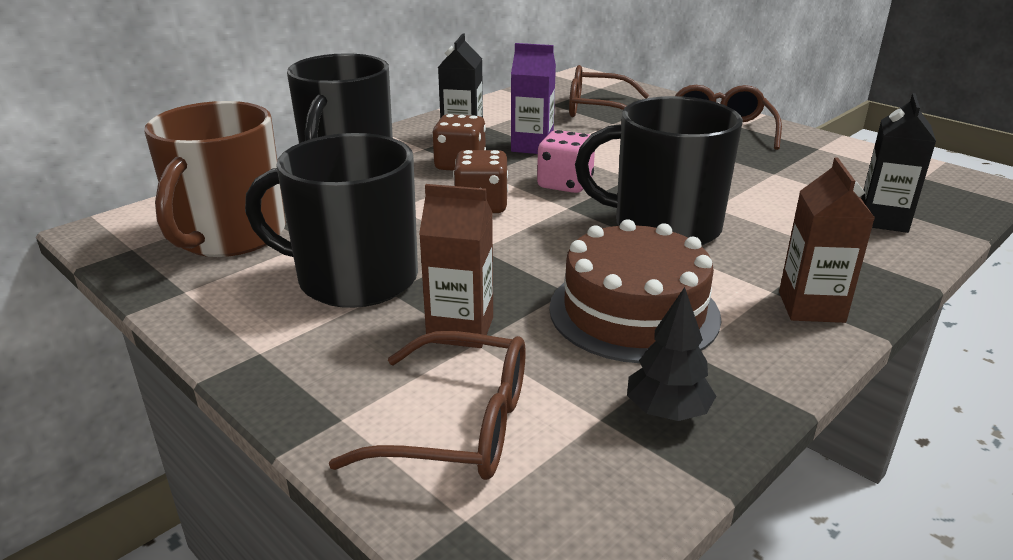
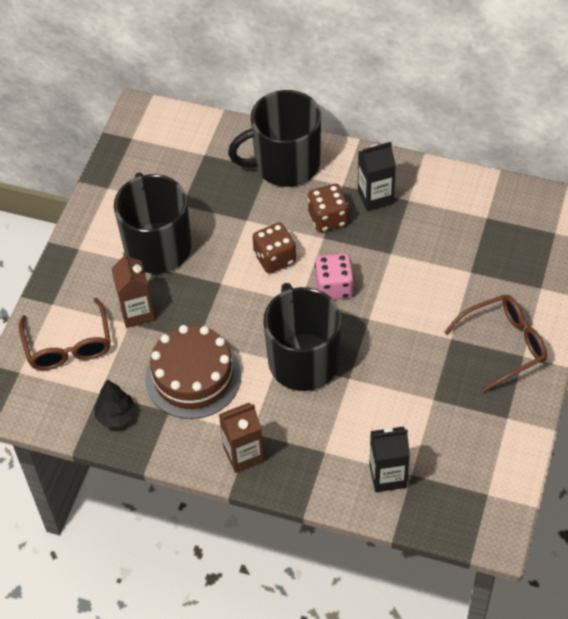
camera: 65 degrees right, 25 degrees up
(229, 236) = (167, 167): brown mug -> none
(532, 146) = (387, 243): purple carton -> none
(597, 109) = (496, 251): brown glasses -> none

